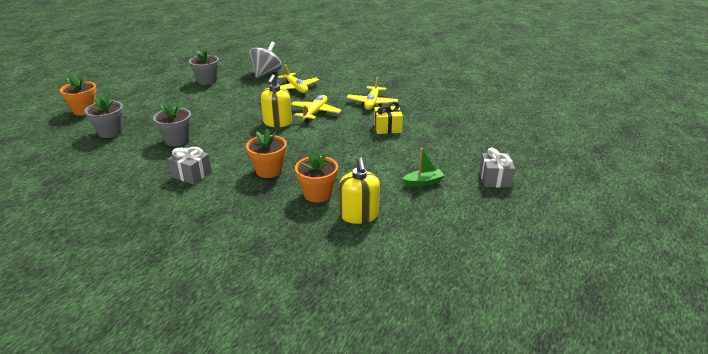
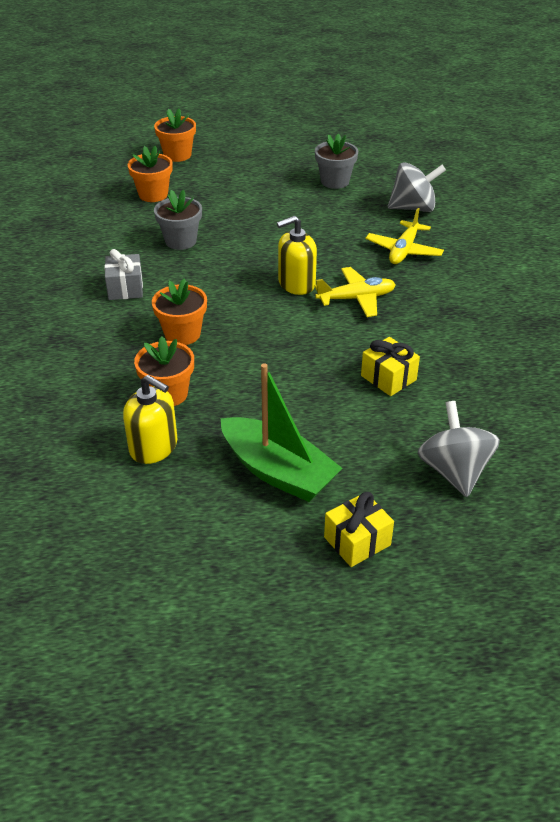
camera: 55 degrees right, 10 degrees up
(110, 132) = (153, 194): grey flower pot -> orange flower pot
(359, 215) = (154, 447): yellow soap dispenser -> yellow soap dispenser turned 105 degrees counterclockwise
(372, 103) = (445, 332): yellow plane -> none
(423, 182) = (278, 471): green boat -> green boat, size x2.06
(470, 138) = (454, 471): none -> grey spinning top
(495, 179) = (357, 541): grey gift -> yellow gift

